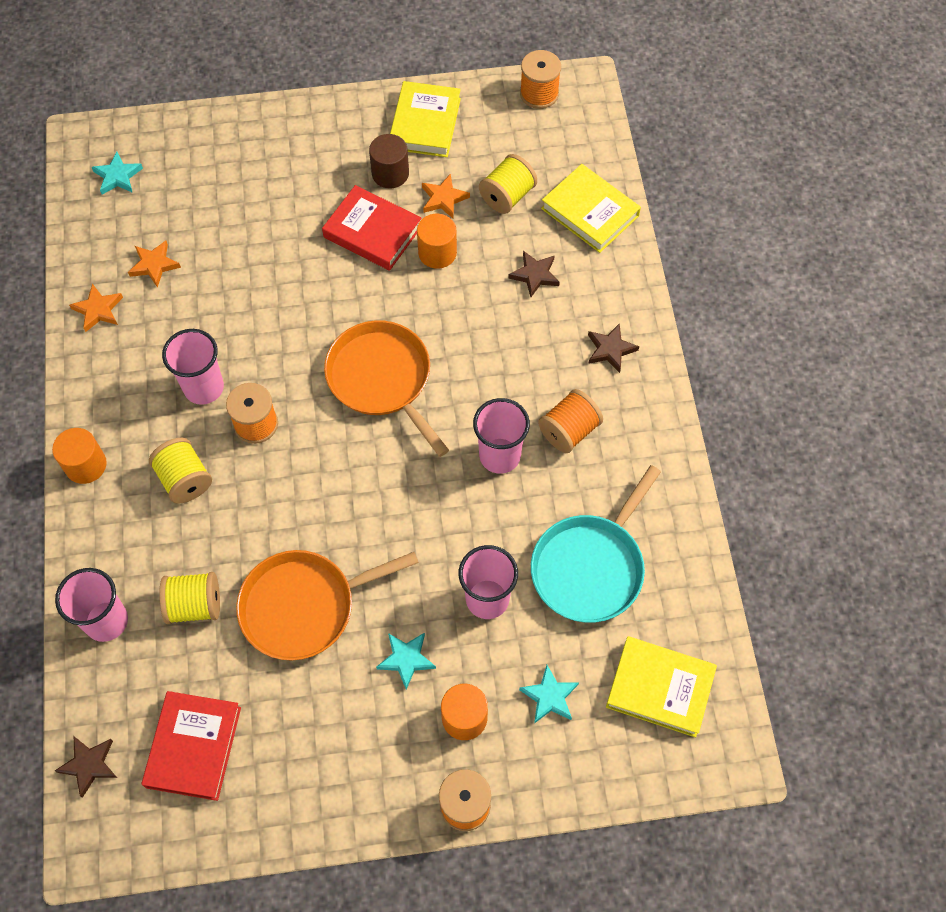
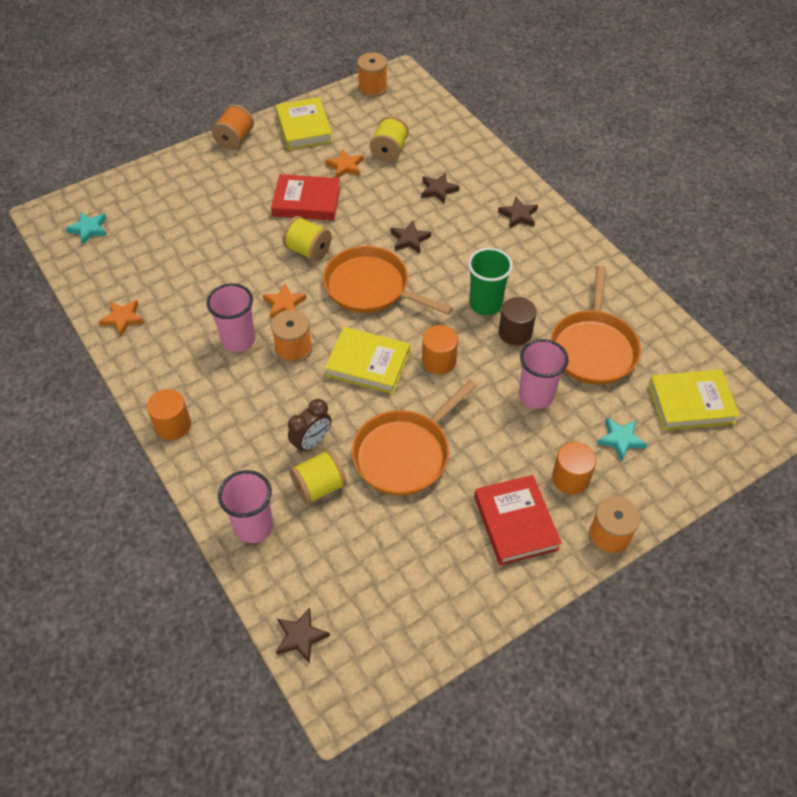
camera: 25 degrees left, 10 degrees down
(154, 265) = (151, 275): orange star -> orange star (284, 304)
(185, 479) = (260, 405): yellow spool -> yellow spool (308, 250)
(194, 747) = (379, 586): red book -> red book (515, 523)
(214, 549) = (311, 442): none -> brown clock
(390, 173) = (297, 164): brown cylinder -> brown cylinder (515, 332)
(406, 659) = (503, 457): turquoise star -> none
(437, 253) = (361, 199): orange cylinder -> orange cylinder (439, 361)
(462, 332) = (409, 239): none -> brown star
(499, 456) = (485, 304): pink cup -> green cup
(569, 431) = (523, 272): orange spool -> orange spool (235, 139)
(590, 212) = (451, 142): yellow book -> yellow book (368, 364)
(590, 567) = (593, 348): turquoise pan -> orange pan

